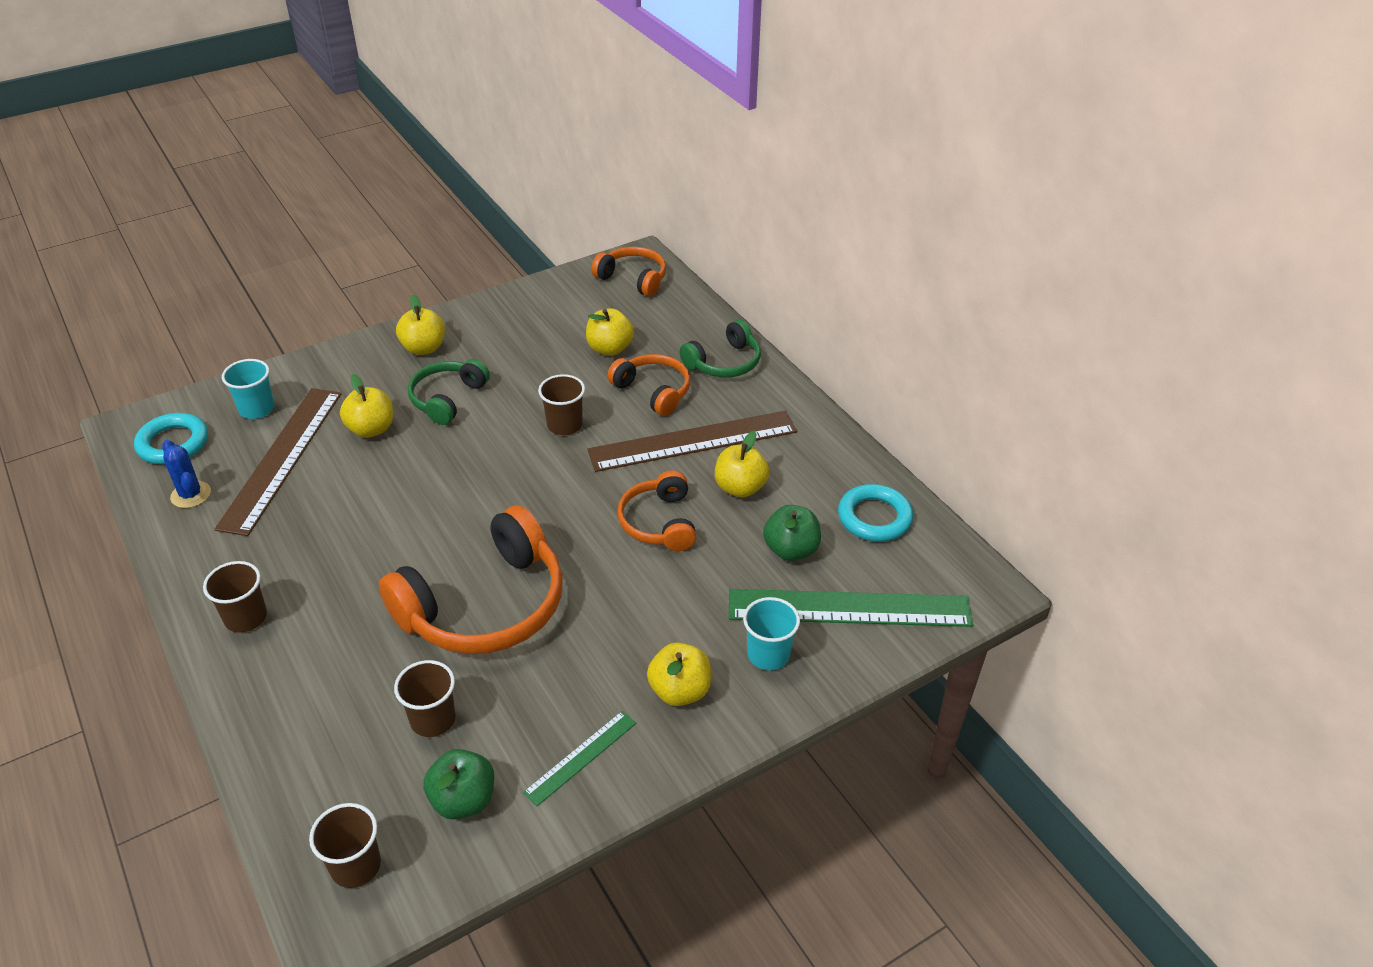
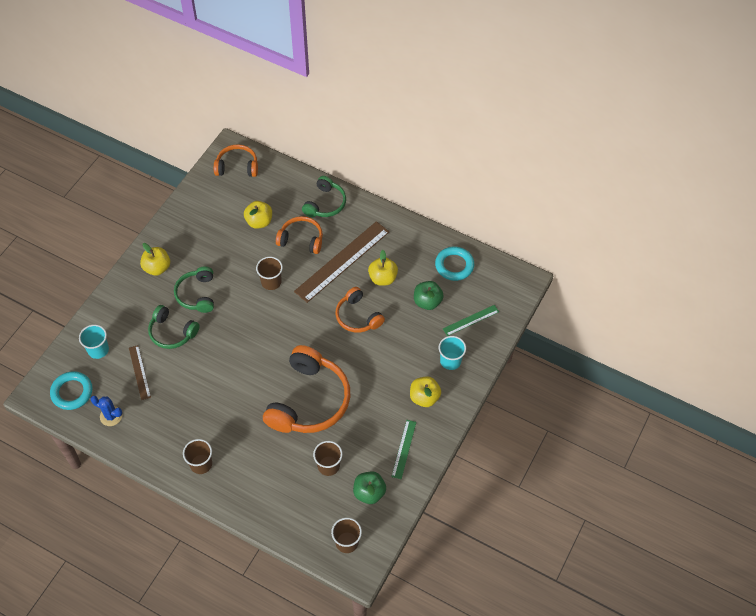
camera: 30 degrees left, 15 degrees up
(281, 458) = (139, 372): brown ruler -> brown ruler, size x0.50
(371, 429) = (172, 332): yellow apple -> green headphones
(849, 608) = (471, 320): green ruler -> green ruler, size x0.50

